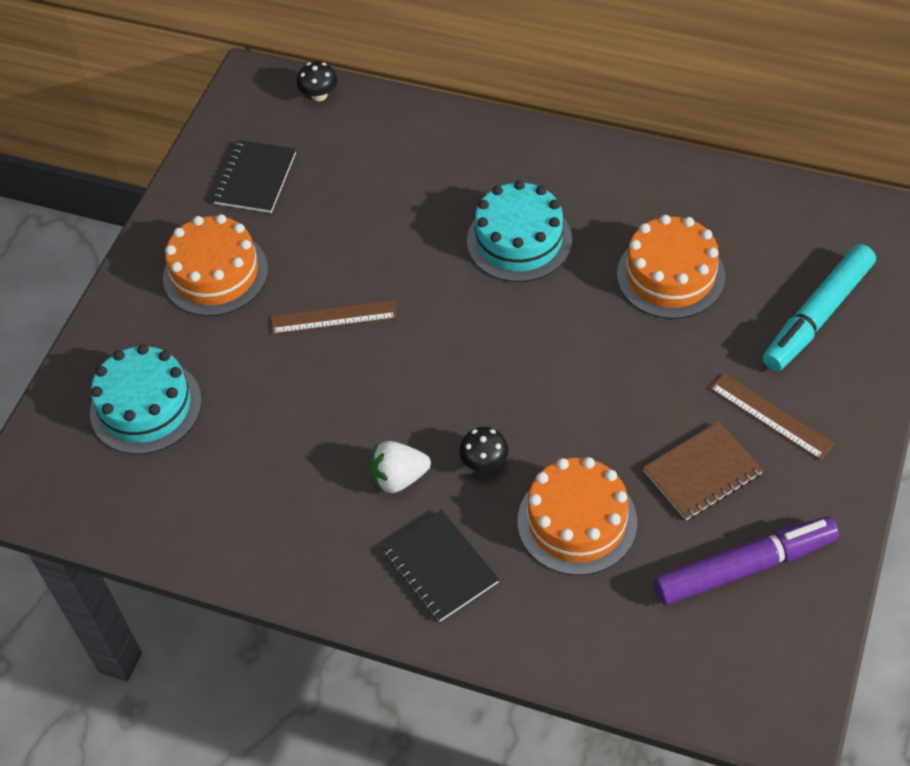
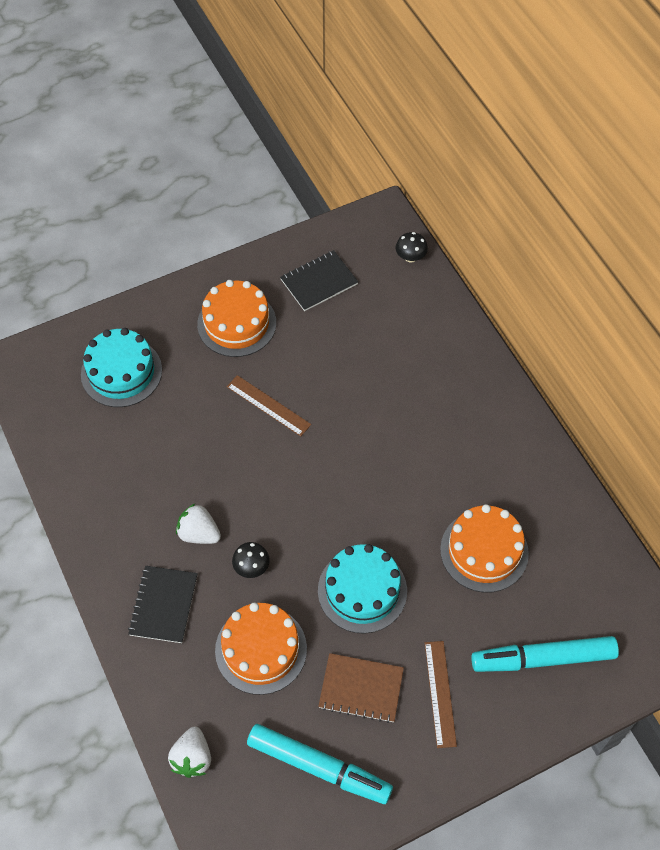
camera: 40 degrees right, 5 degrees up
(519, 240) = (421, 449): turquoise cake -> turquoise cake (362, 590)
(626, 667) = (192, 758): none -> white strawberry
(744, 567) = (319, 767): purple marker -> turquoise marker

